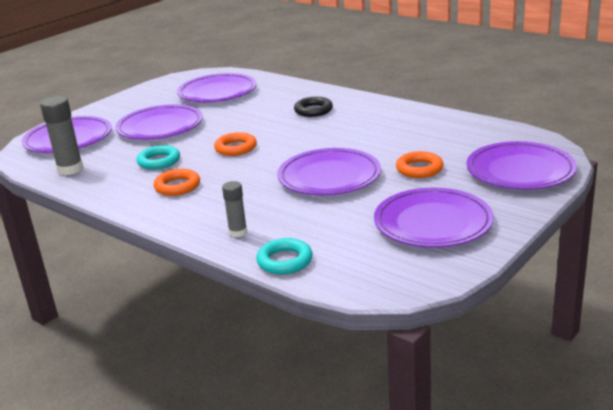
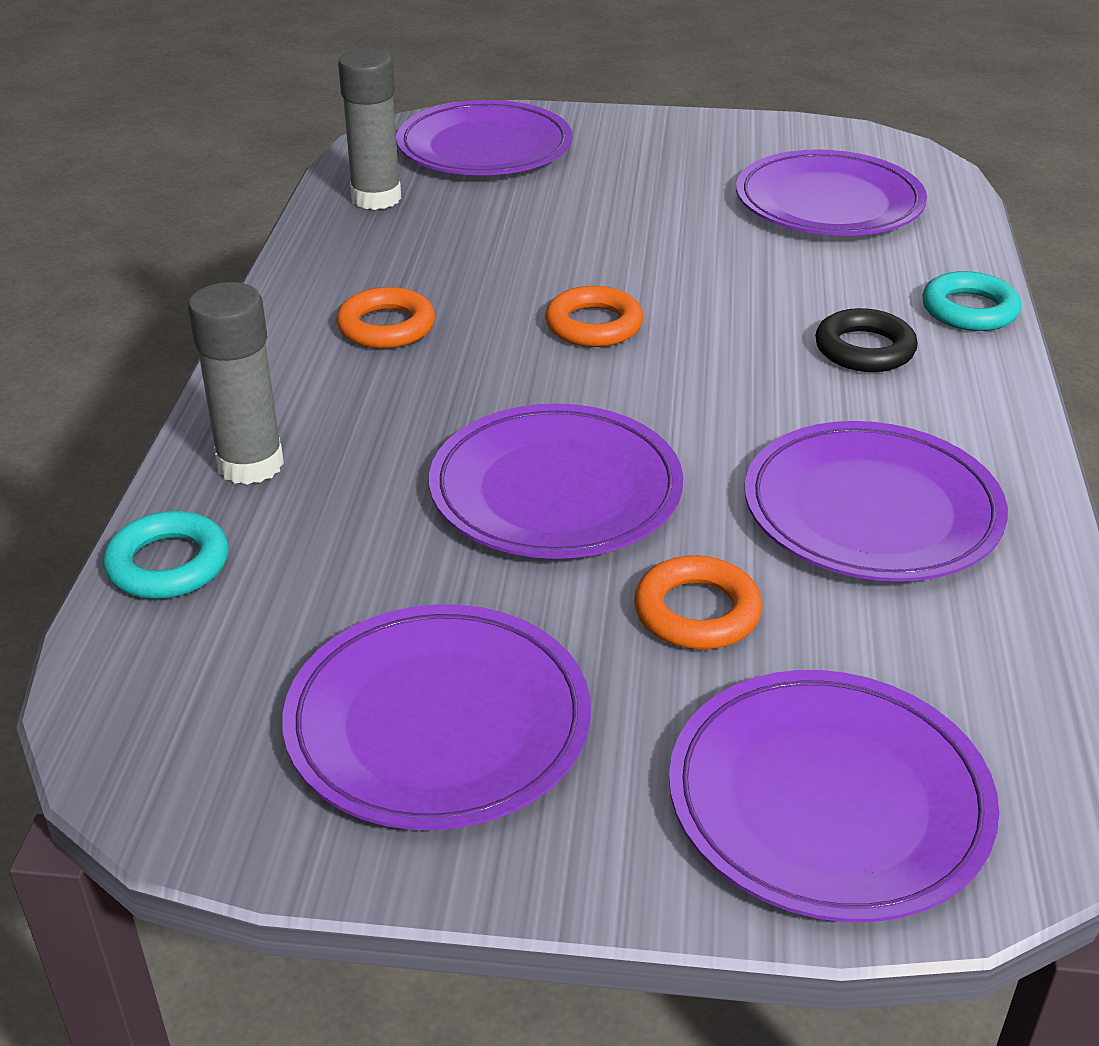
camera: 55 degrees right, 10 degrees up
(159, 161) = (470, 267): turquoise ring -> turquoise ring (969, 310)
(160, 127) = (612, 209): purple plate -> purple plate (871, 511)
(238, 232) = (250, 464): grey glue stick -> grey glue stick, size x1.66

